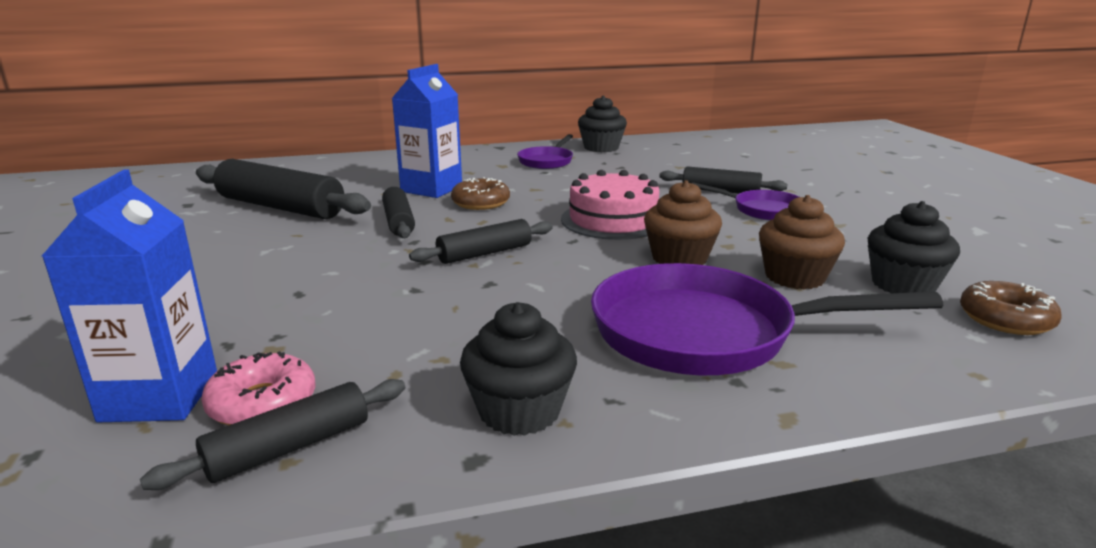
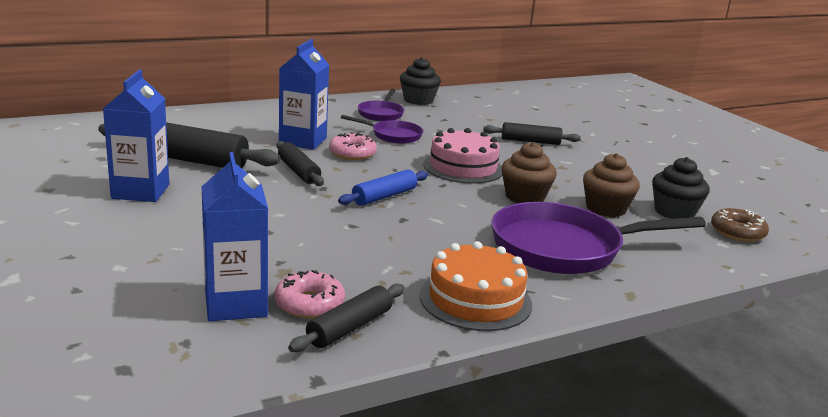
camera: 15 degrees left, 0 degrees up
(191, 241) = (140, 191): none -> blue carton
(480, 203) = (352, 153): brown donut -> pink donut
(484, 253) = (384, 196): black rolling pin -> blue rolling pin
(519, 411) = (475, 299): black cupcake -> orange cake
(763, 210) = (567, 157): purple pan -> purple pan (393, 135)

